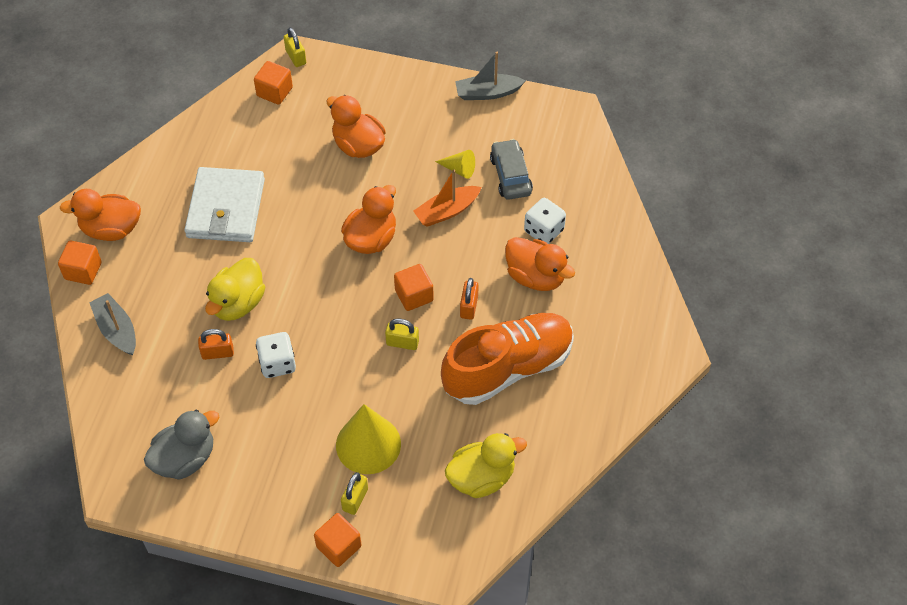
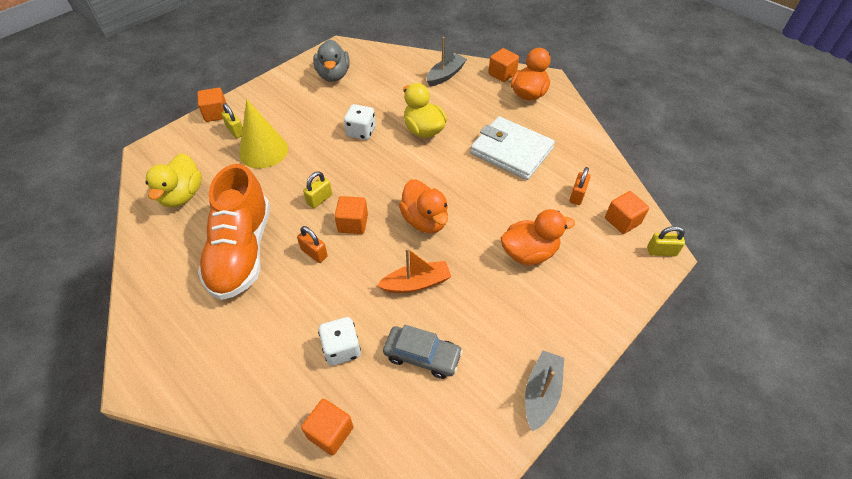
camera: 120 degrees right, 5 degrees down
(116, 330) = (446, 75): grey boat -> grey boat turned 45 degrees counterclockwise
(217, 353) = (393, 109): orange padlock -> orange padlock (577, 195)
(446, 211) = (416, 283): orange boat -> orange boat turned 75 degrees clockwise
(459, 169) = (457, 316): yellow cone -> none
(535, 276) = (301, 315): orange duck -> none
(609, 201) = (330, 432): none -> orange cube

